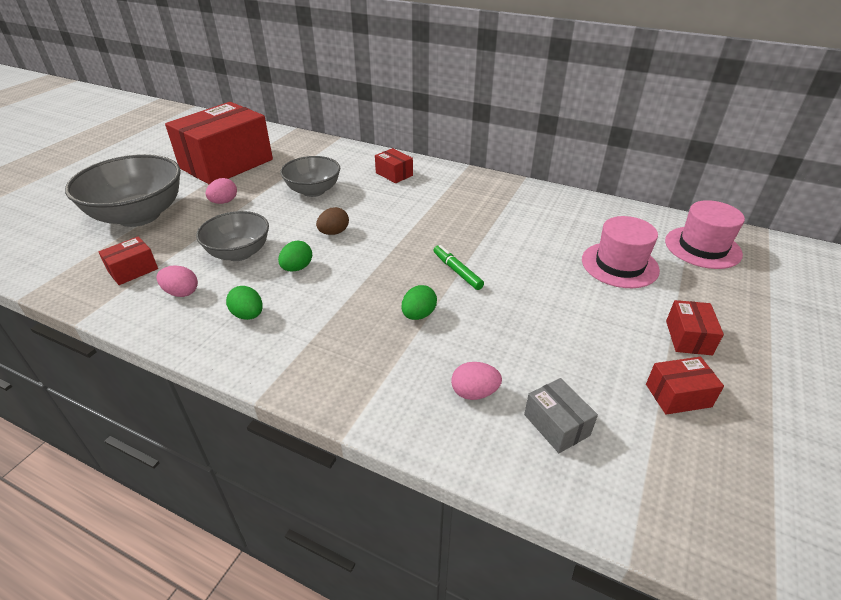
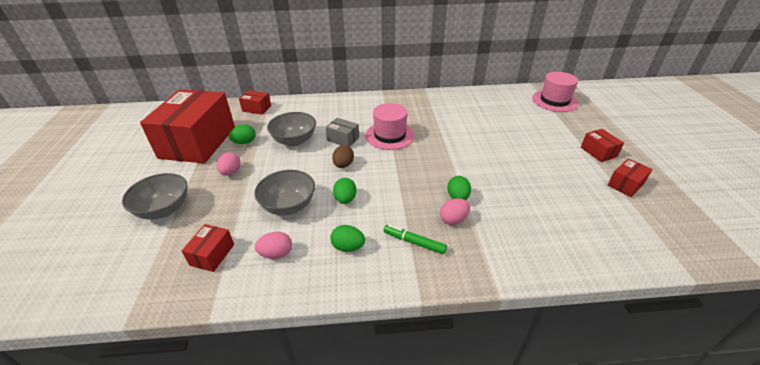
camera: 30 degrees left, 0 degrees up
(139, 215) = (164, 209): grey bowl -> grey bowl, size x0.61
(266, 177) = (244, 142): none -> green egg
(394, 174) = (340, 111): red box -> red box (257, 108)
(457, 271) = (449, 161): green marker -> green marker (414, 242)
(474, 392) = (538, 230): pink egg -> pink egg (453, 220)
(556, 425) = (594, 227): grey box -> grey box (343, 139)
(619, 265) = (528, 124): pink hat -> pink hat (390, 135)

